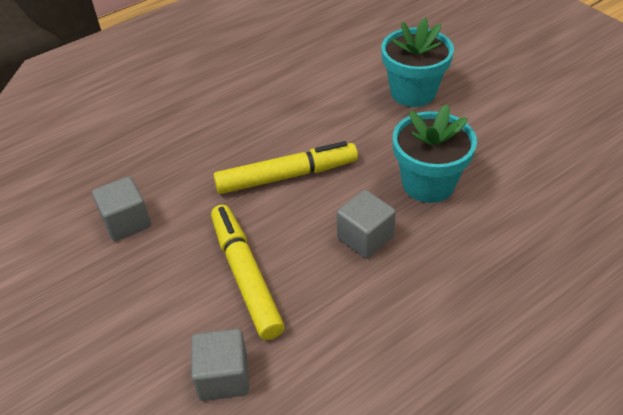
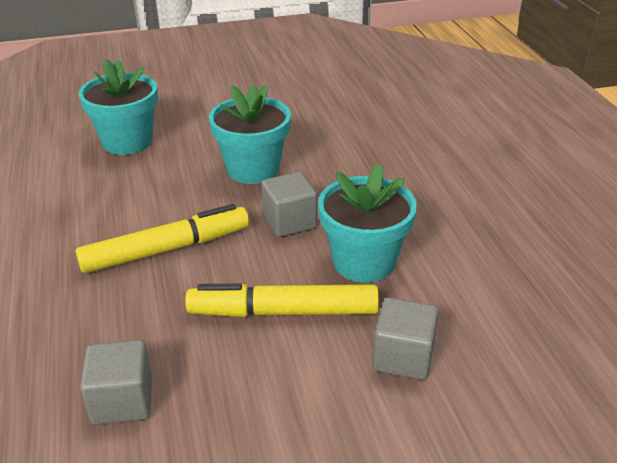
camera: 70 degrees left, 10 degrees down
(286, 176) = (165, 250): yellow marker -> yellow marker turned 60 degrees clockwise
(336, 310) = (364, 262): none -> turquoise flower pot

